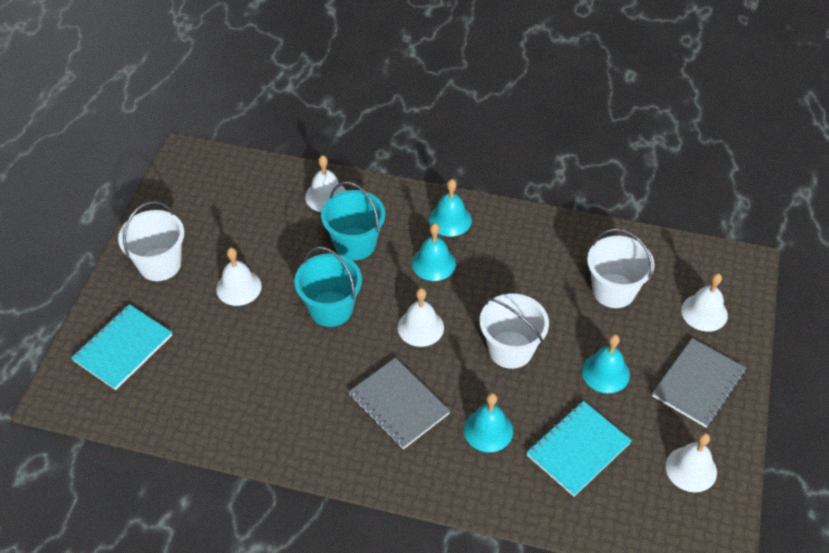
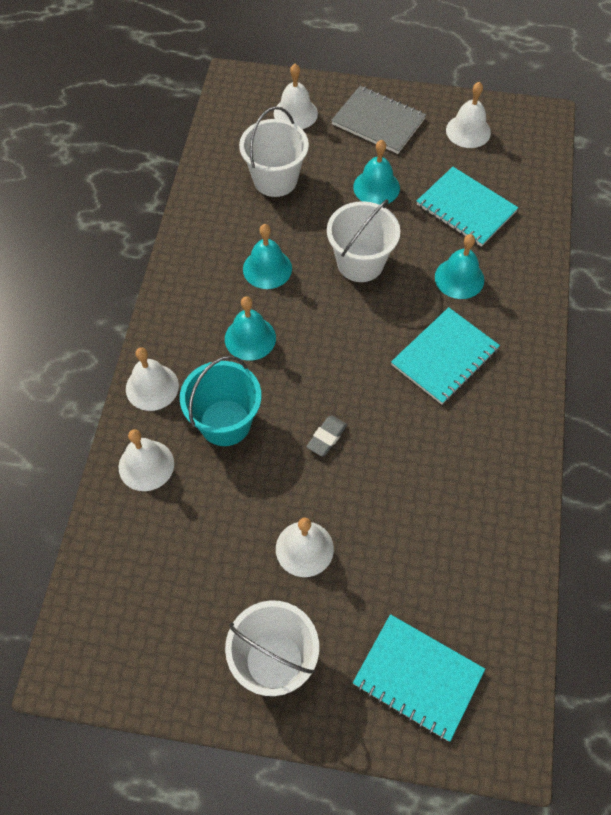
camera: 95 degrees left, 10 degrees up
(331, 309) = (326, 437): turquoise bucket -> grey eraser
(399, 404) = (444, 357): grey notebook -> turquoise notebook
(420, 327) = (342, 344): white bell -> white bell (152, 387)
(450, 219) = (183, 326): turquoise bell -> turquoise bell (267, 268)

